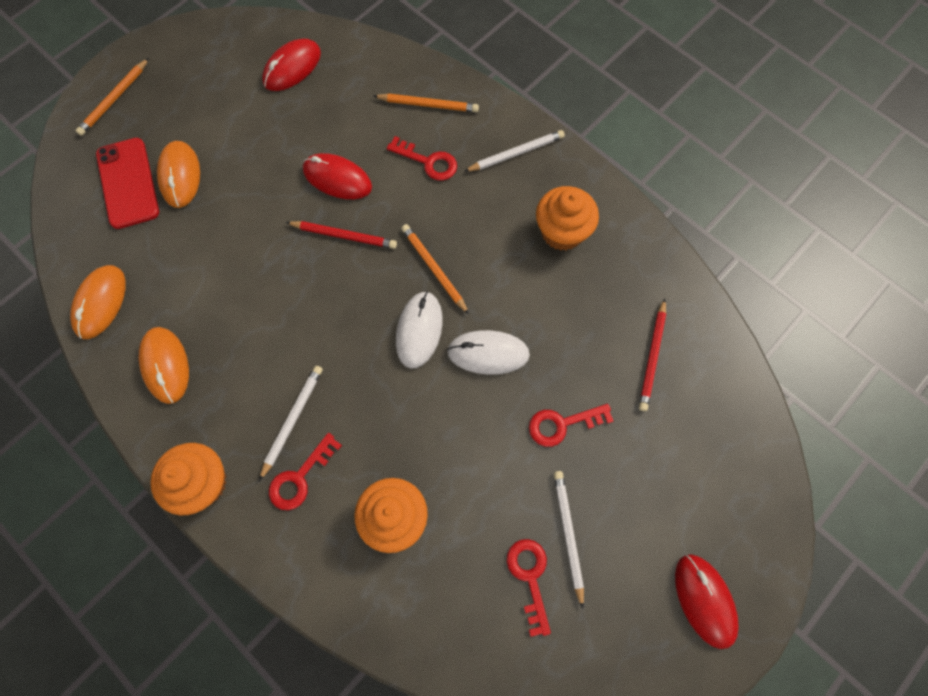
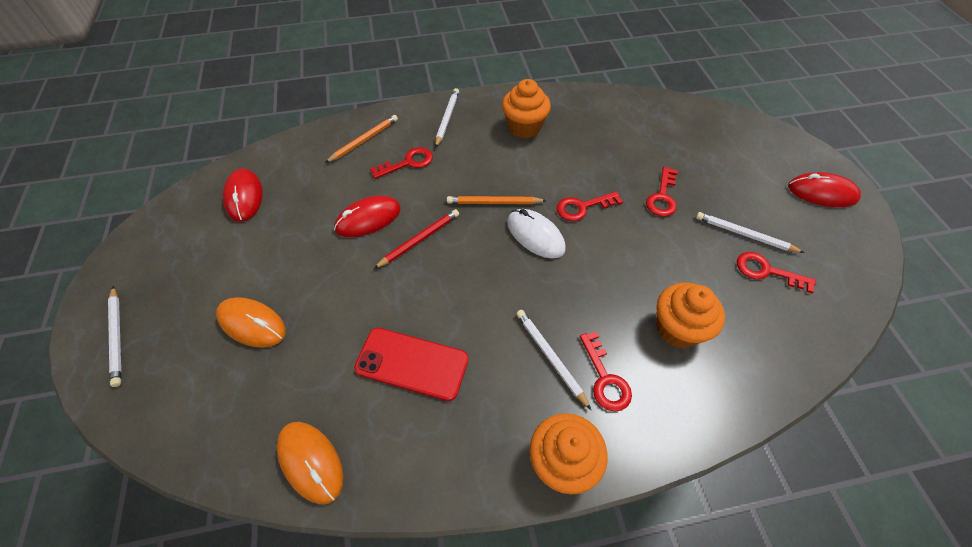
camera: 55 degrees left, 15 degrees down
(114, 99) = (117, 337): orange pencil -> white pencil
(128, 183) = (213, 370): red phone -> red phone (412, 363)
(165, 365) = (424, 434): orange mouse -> none
(488, 353) = (583, 207): white mouse -> red key
(652, 357) = (643, 133): red pencil -> none

